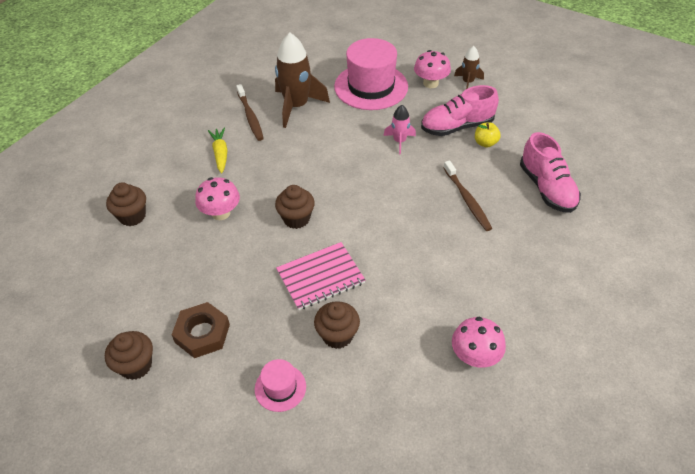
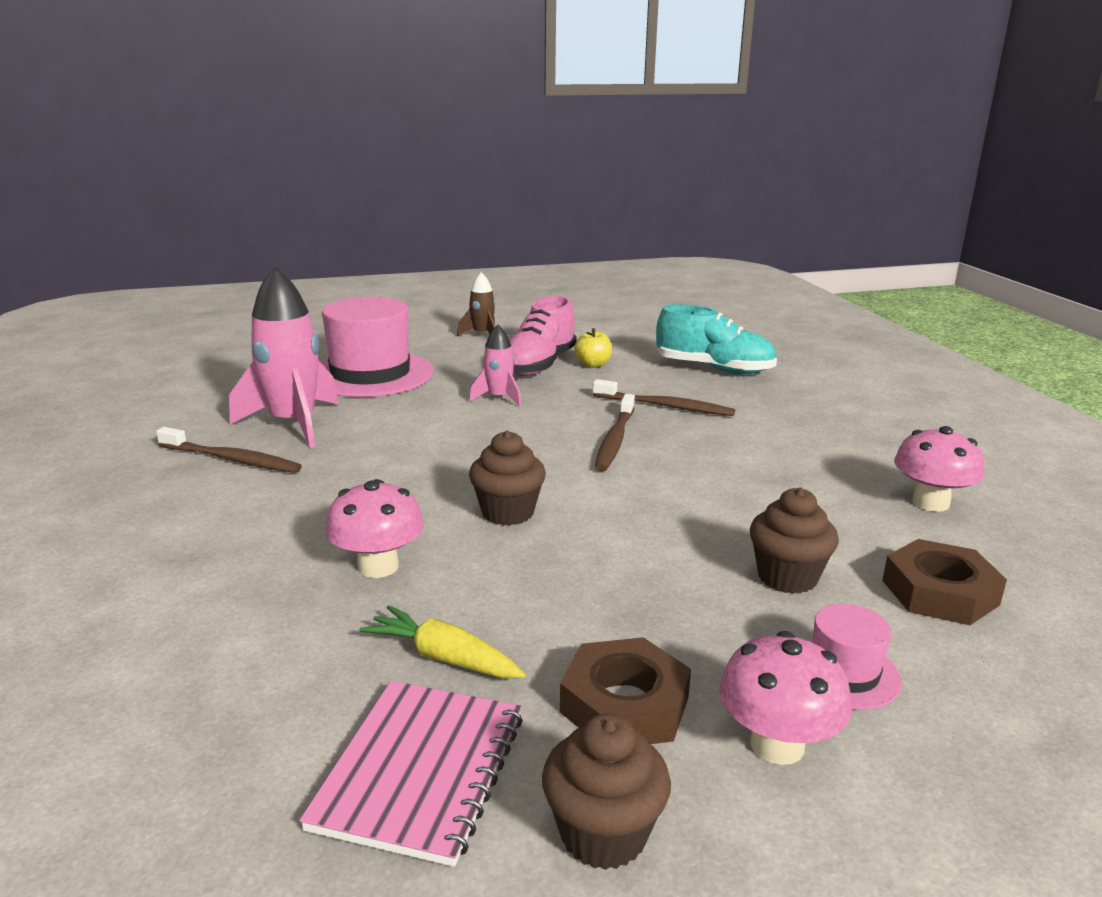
camera: 50 degrees left, 25 degrees down
(132, 216) = (202, 660): brown cupcake -> none
(220, 154) = (250, 512): yellow carrot -> yellow carrot (443, 658)
(296, 106) = (293, 424): brown rocket -> pink rocket
(320, 277) = (653, 543): pink notebook -> pink notebook (420, 771)
(380, 395) = (940, 592): none -> brown nut
(403, 207) = (615, 440): none -> brown toothbrush
(430, 83) = (441, 348): pink mushroom -> pink mushroom (777, 745)
(546, 188) = (714, 369): pink shoe -> turquoise shoe

